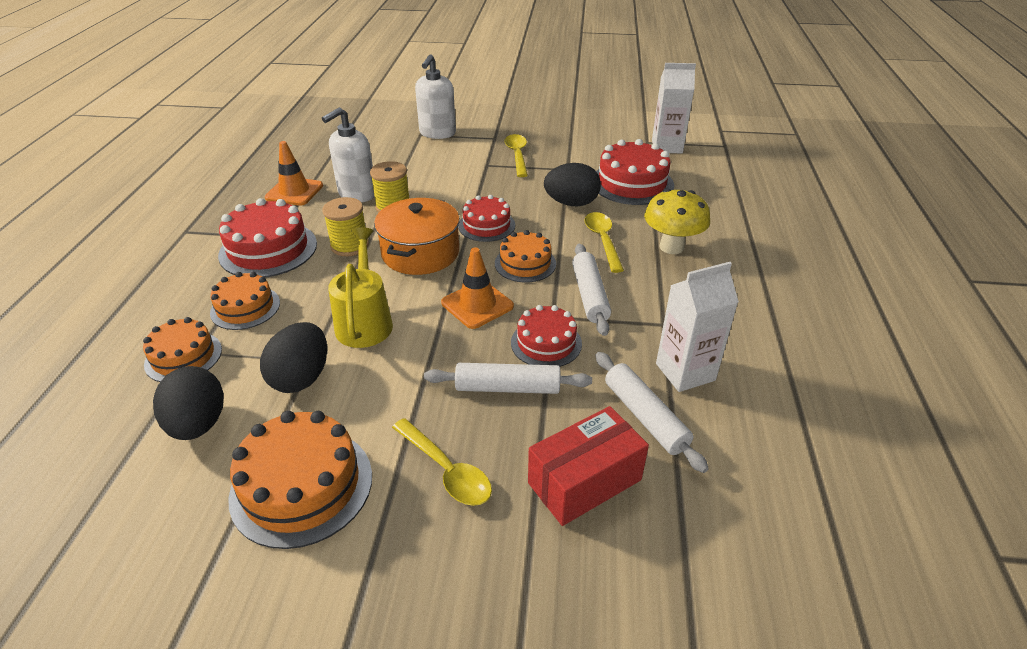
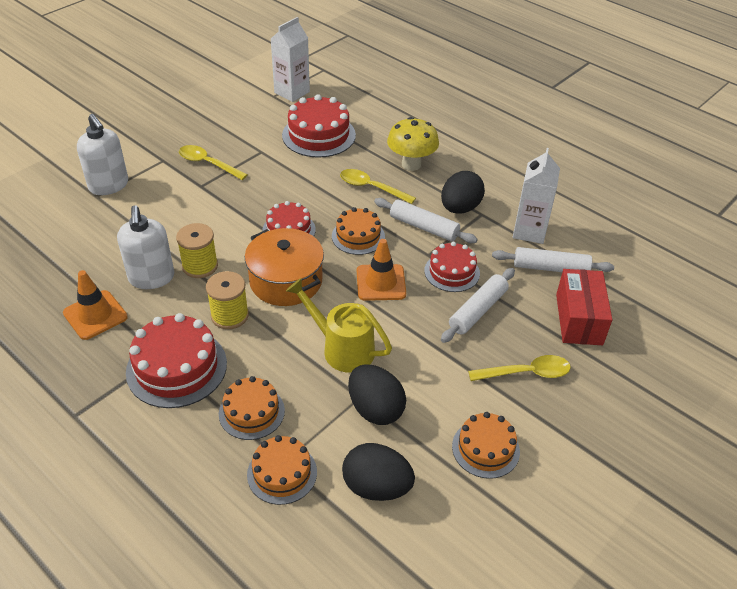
camera: 55 degrees left, 5 degrees up
(302, 486) = (485, 448): orange cake -> orange cake, size x0.63
(571, 203) = (310, 175): black egg -> black egg (460, 208)

